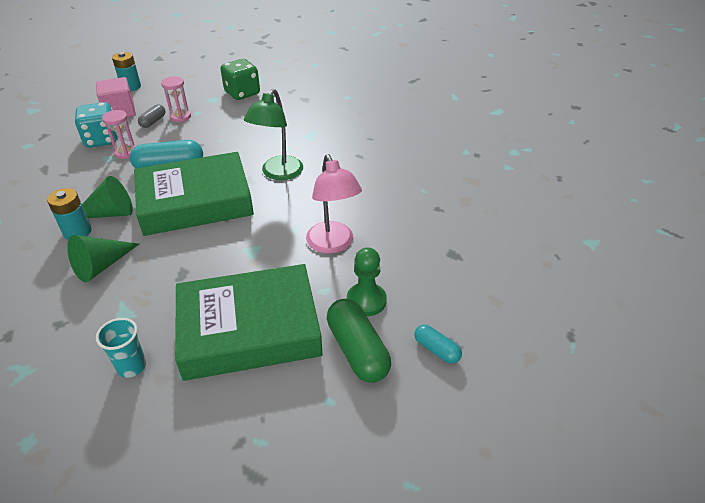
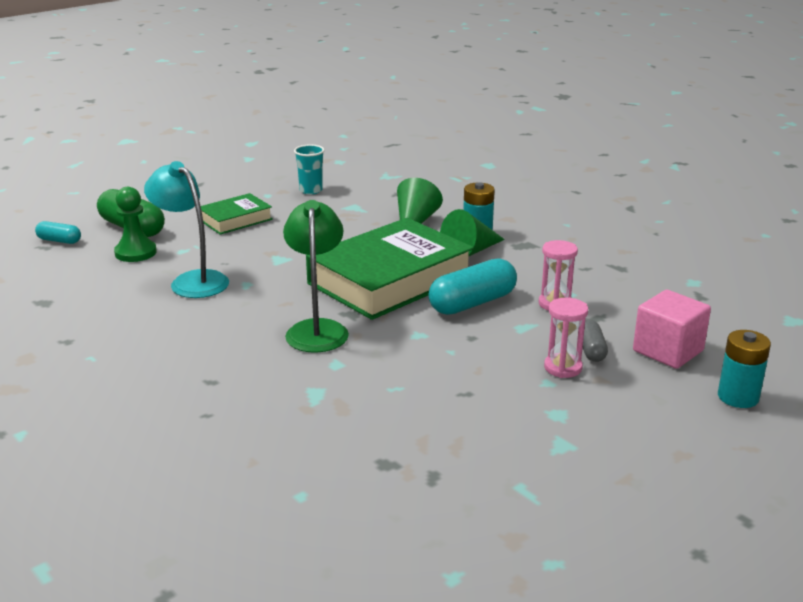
camera: 155 degrees right, 15 degrees down
(102, 140) = (615, 310): turquoise dice -> none
(242, 93) = (522, 441): green dice -> none
(249, 329) = (235, 220): green book -> green book, size x0.50
(333, 244) = (192, 280): pink lamp -> turquoise lamp

